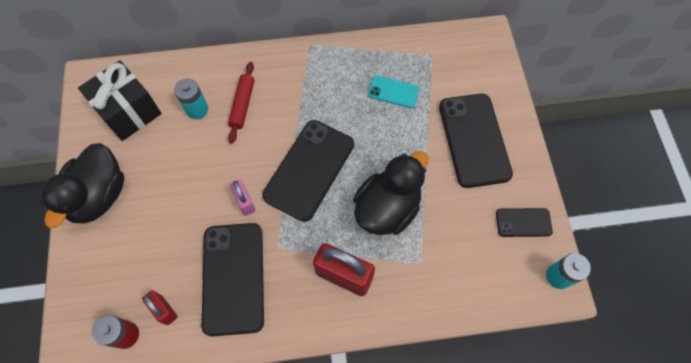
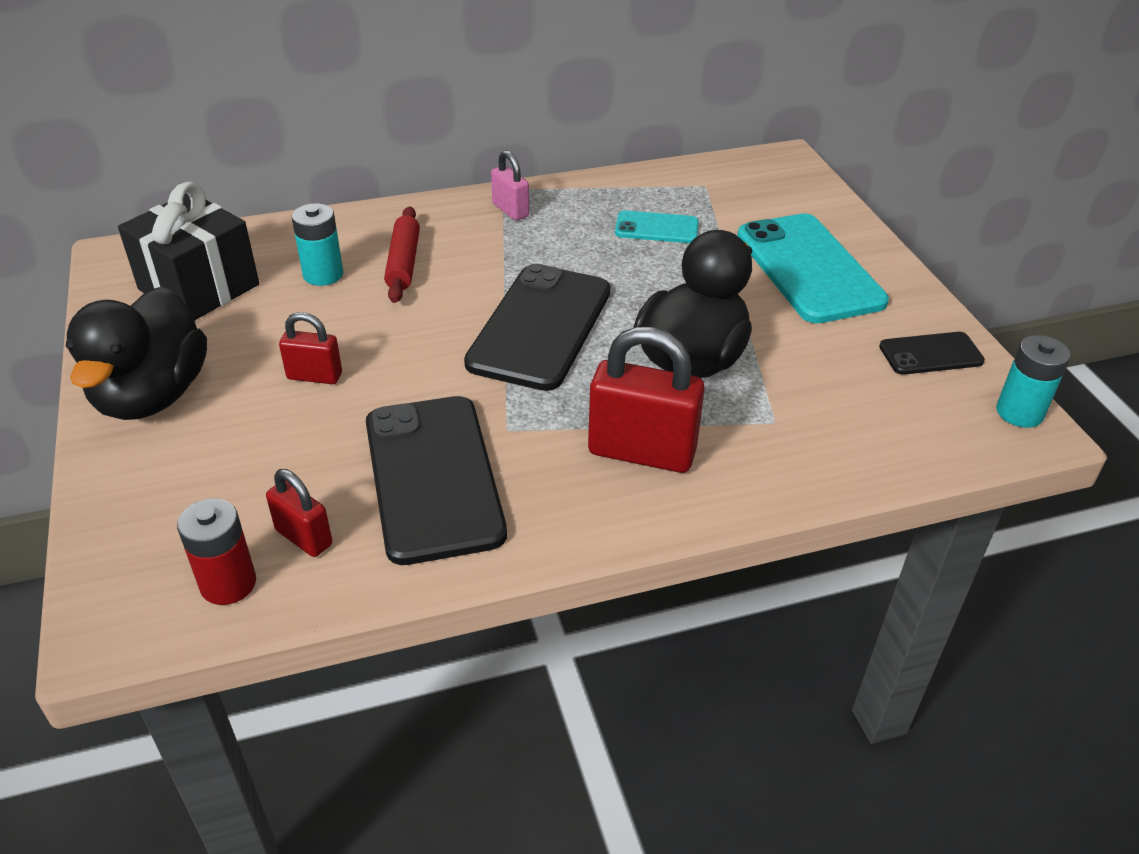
camera: 10 degrees left, 25 degrees down
(183, 193) = (314, 376): none -> red padlock
(245, 202) = (433, 377): pink padlock -> pink padlock (510, 210)
(474, 140) = (808, 268): black phone -> turquoise phone

